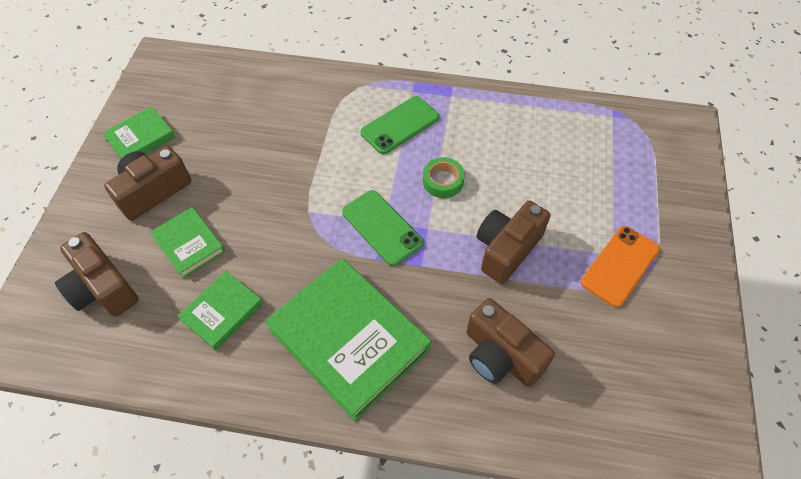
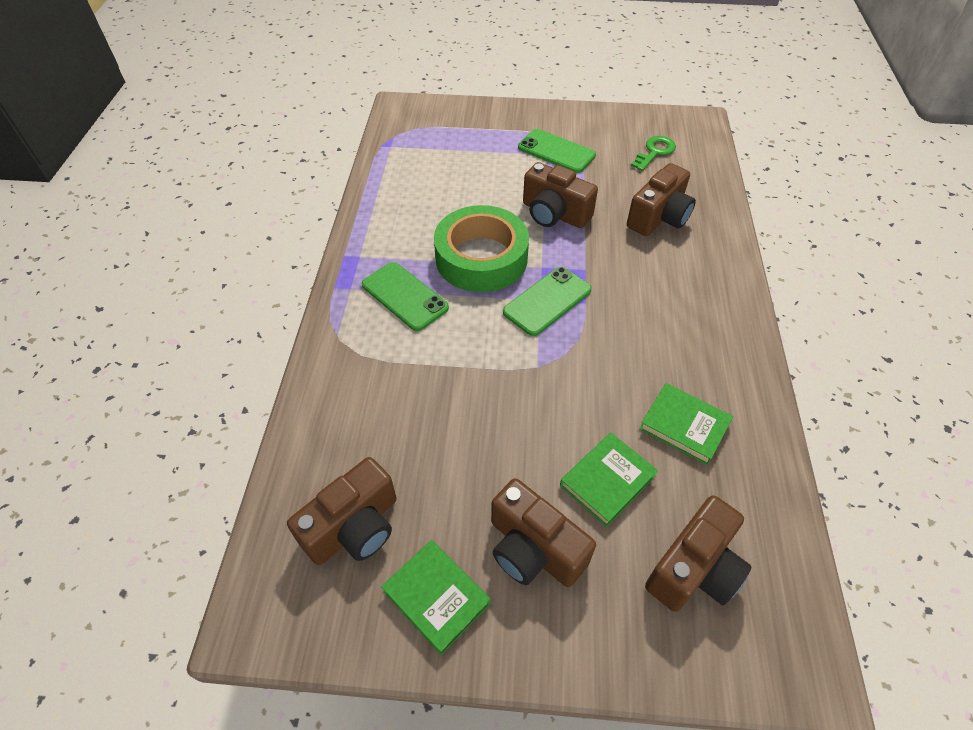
camera: 95 degrees left, 5 degrees down
(201, 98) = (354, 527): none -> brown camera
(349, 339) = (678, 315): green book -> none
(443, 181) = (481, 258): green tape -> green tape, size x2.15
(620, 266) = (556, 151): orange phone -> green phone
(631, 381) = (655, 152): none -> green key

